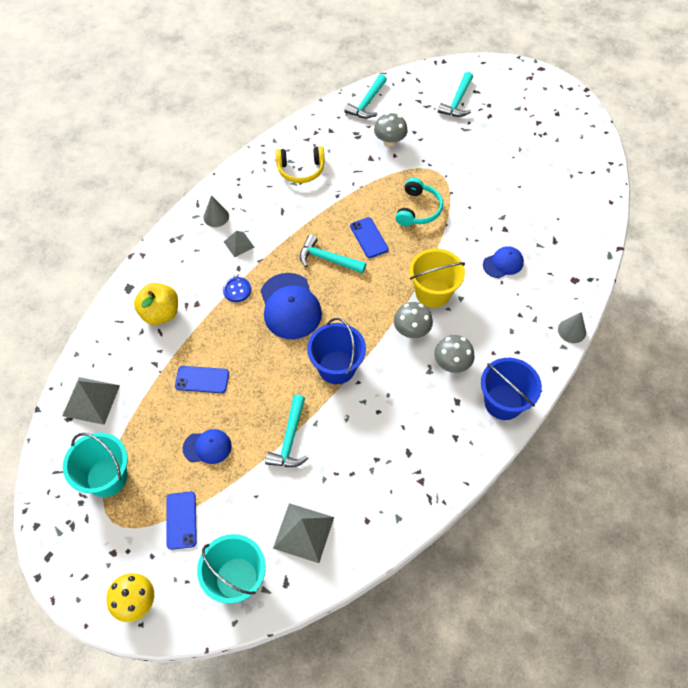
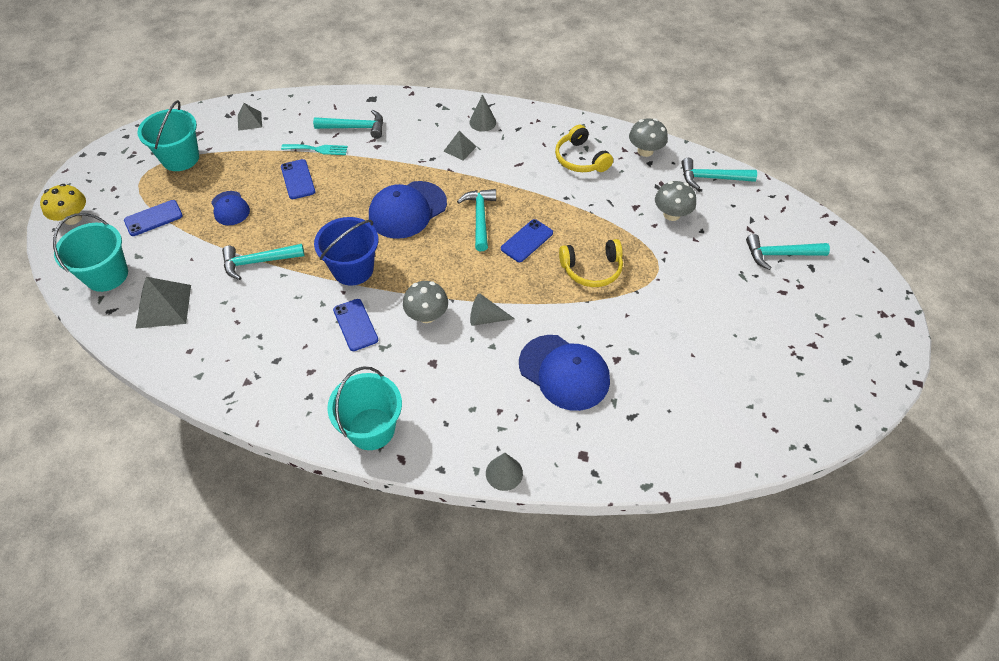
camera: 65 degrees right, 5 degrees down
(91, 400) = (249, 121): grey pyramid -> grey pyramid, size x0.58
(160, 313) = (355, 128): yellow apple -> turquoise hammer
(171, 352) = (318, 149): none -> turquoise fork
(237, 290) = (406, 166): blue button -> none
(398, 383) = (355, 325): none -> blue phone
(418, 209) = (592, 269): turquoise headphones -> yellow headphones
(433, 292) = (486, 318): yellow bucket -> grey cone
(452, 363) = (401, 364): grey mushroom -> grey mushroom (645, 151)
(503, 263) = (564, 372): blue cap -> blue cap, size x1.77
(503, 402) = (371, 429): blue bucket -> turquoise bucket

